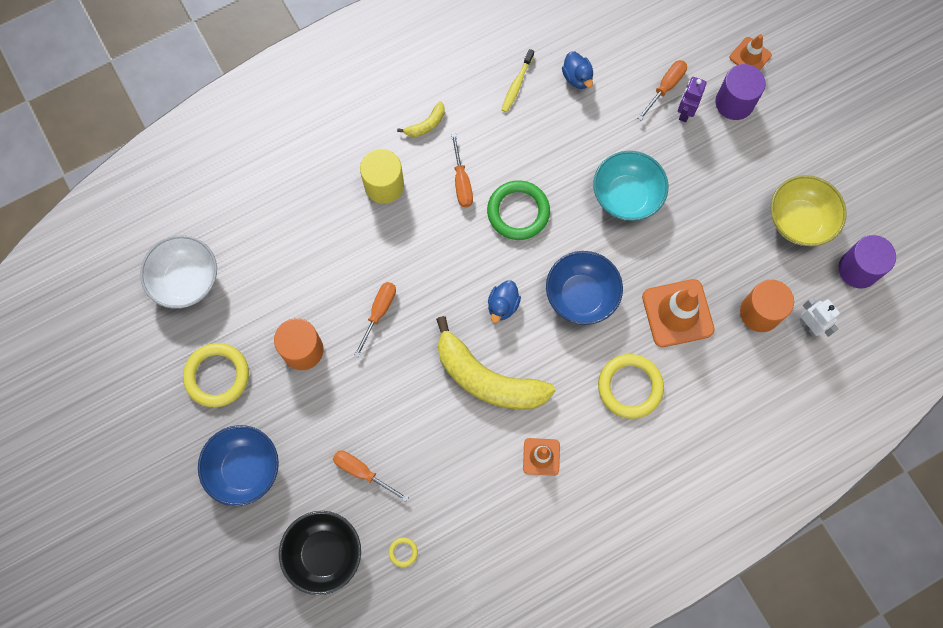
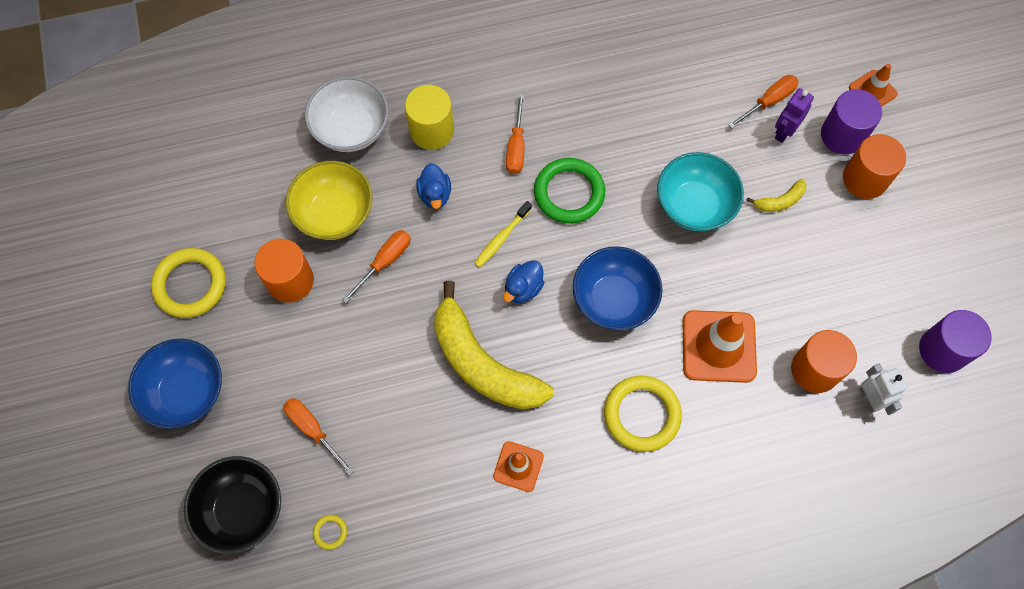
camera: 15 degrees right, 5 degrees down
(186, 280) = (191, 177): white bowl -> white bowl (351, 129)
(426, 124) = (495, 79): yellow banana -> yellow banana (779, 201)
(517, 84) = (605, 61): yellow toothbrush -> yellow toothbrush (501, 238)
(577, 77) = (673, 69): blue duck -> blue duck (435, 194)
(762, 137) = (864, 179): none -> orange cylinder
(799, 220) = (886, 279): yellow bowl -> yellow bowl (334, 214)

